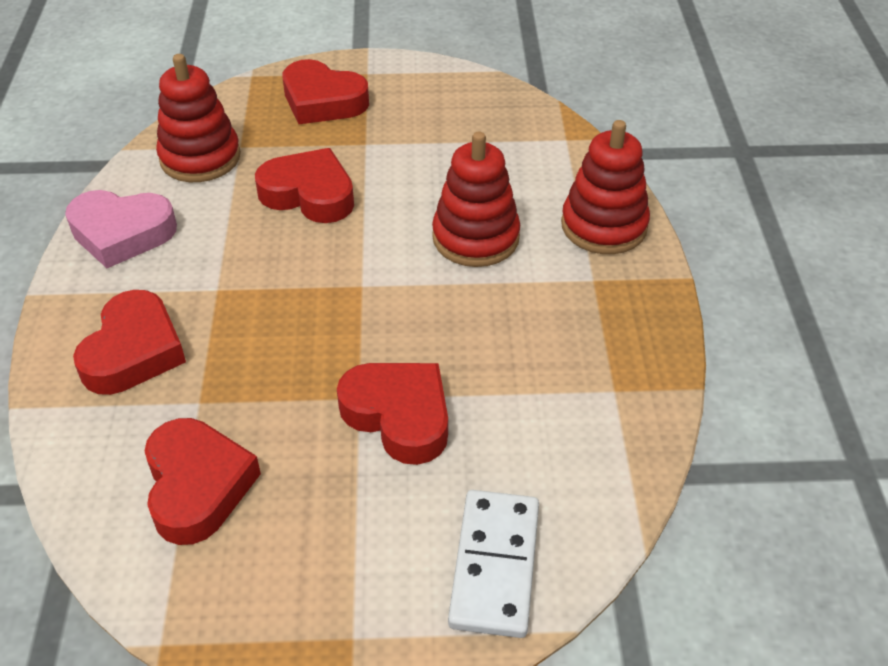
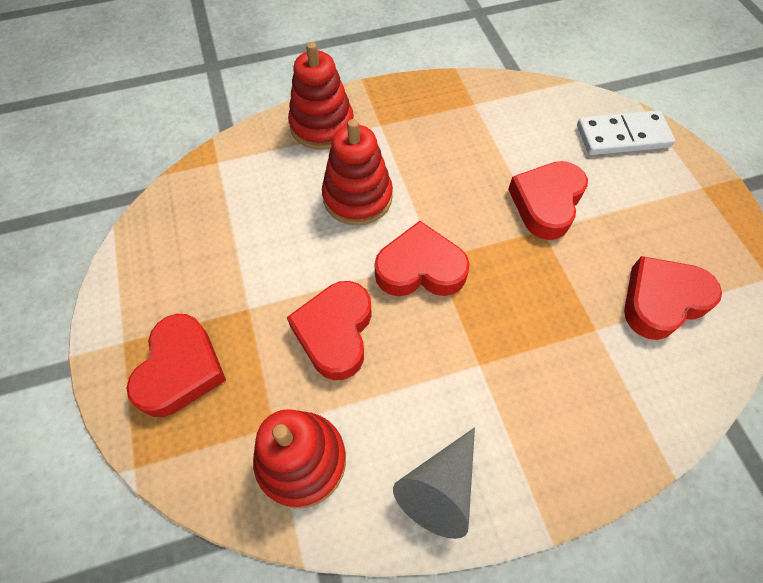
camera: 105 degrees left, 15 degrees up
(122, 233) = (440, 488): pink heart -> grey cone
(133, 351) = (573, 402): red heart -> red heart (420, 268)

